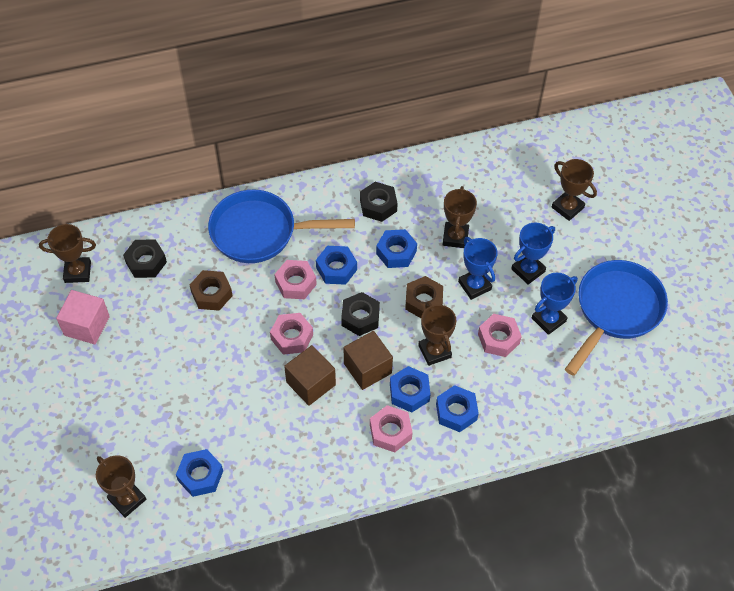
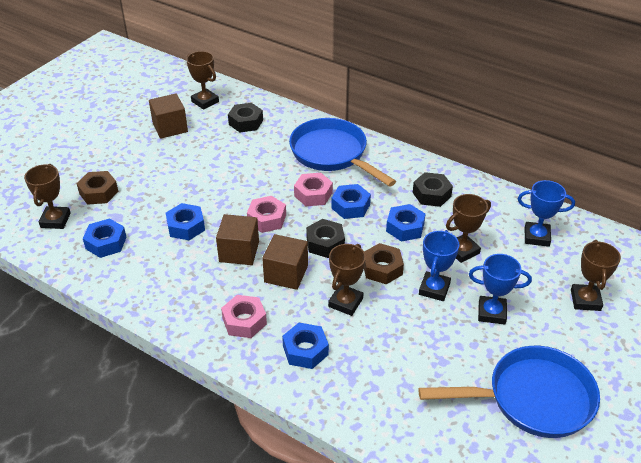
camera: 50 degrees right, 15 degrees down
(87, 326) = (170, 127): pink cube -> brown cube
(211, 294) = (256, 162): brown nut -> brown nut (98, 192)
(409, 392) = (291, 310): blue nut -> blue nut (186, 226)
(498, 339) = (404, 334): pink nut -> none
(548, 319) = (463, 356): blue trophy -> blue trophy (536, 237)

